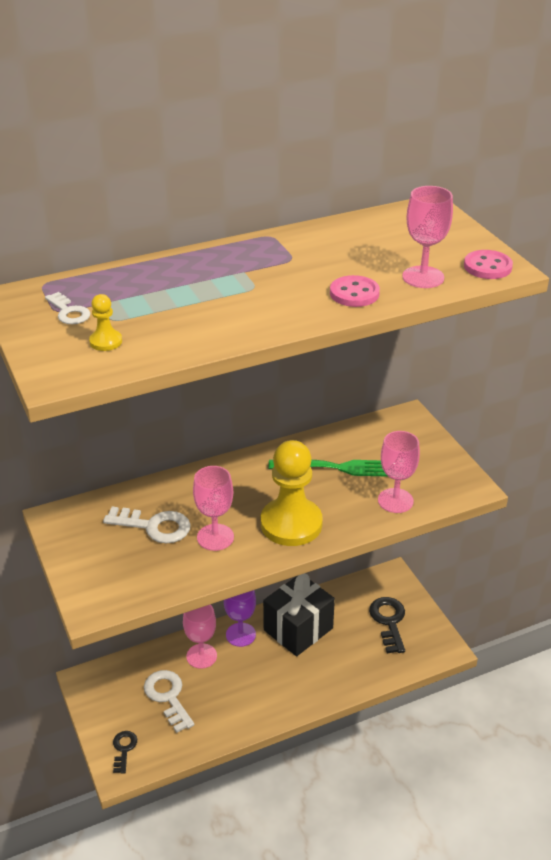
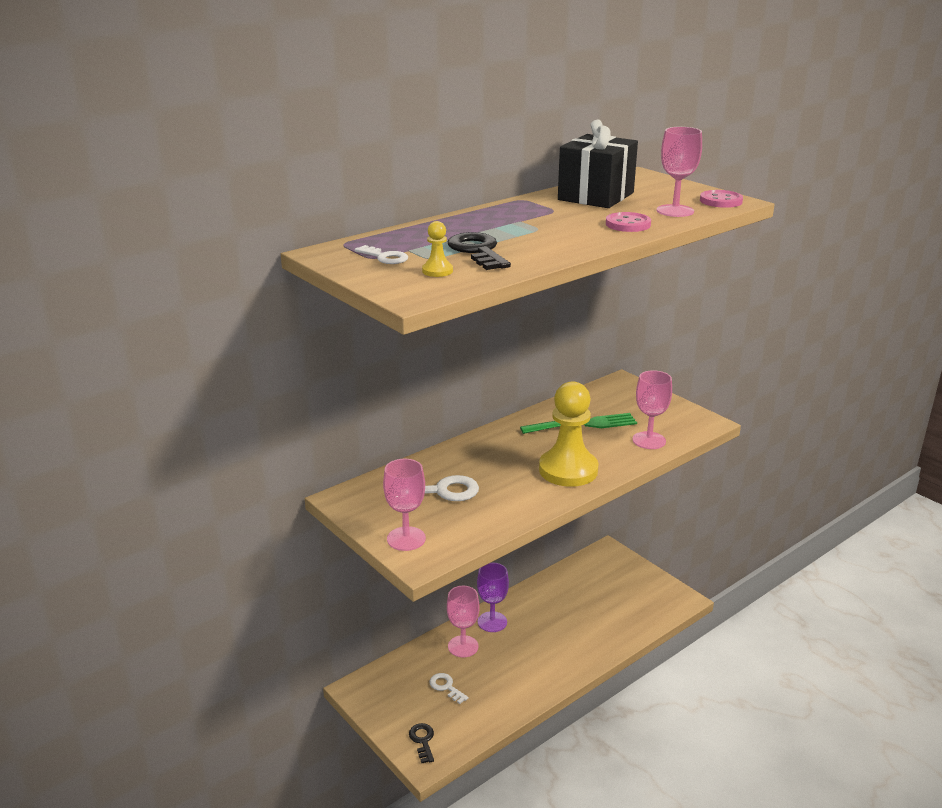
camera: 15 degrees left, 10 degrees down
(168, 697) = (446, 687): white key -> white key, size x0.60
(215, 537) = (505, 490): pink goblet -> pink goblet (406, 539)
(298, 629) = (544, 607): black gift -> black gift (596, 196)
(389, 621) = (622, 587): black key -> black key (478, 251)

